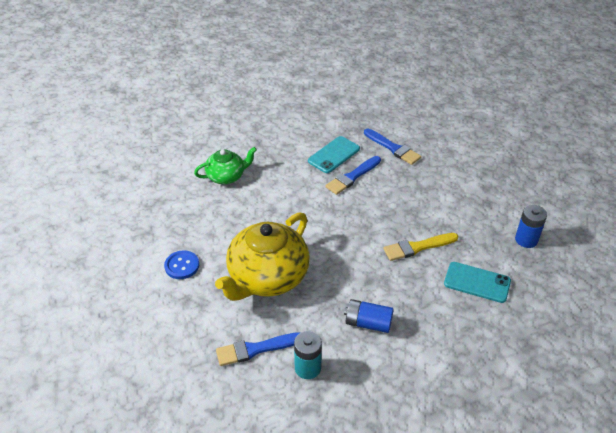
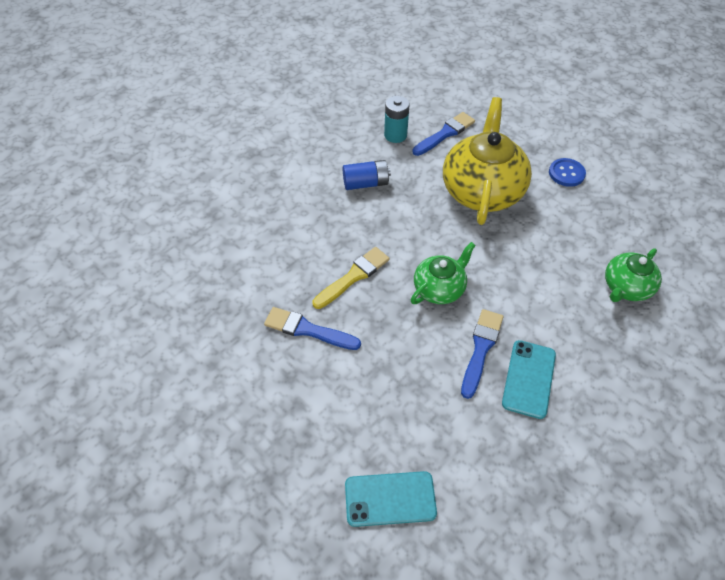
camera: 155 degrees right, 10 degrees up
(356, 218) = (439, 288): none -> green teapot
(393, 148) = (457, 429): blue brush -> blue brush (308, 330)
(477, 282) = (276, 258): turquoise phone -> turquoise phone (390, 498)
(526, 240) = (230, 335): blue battery -> none

